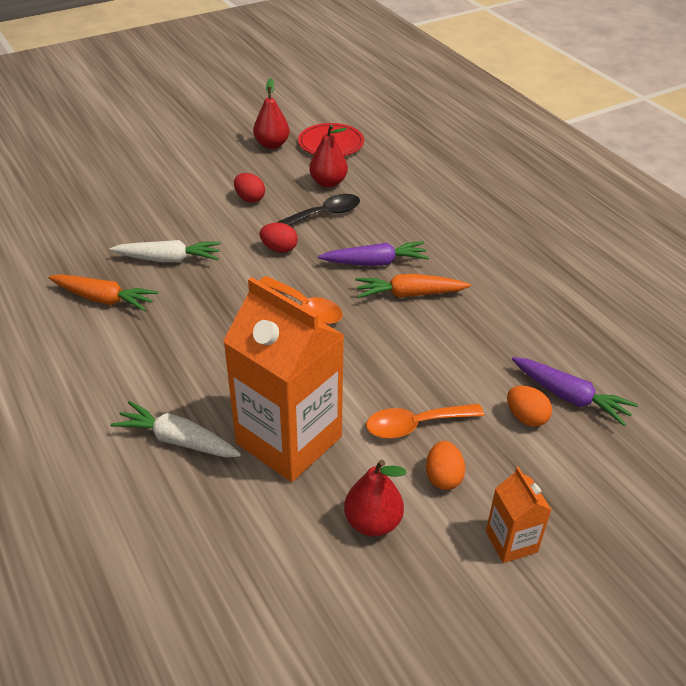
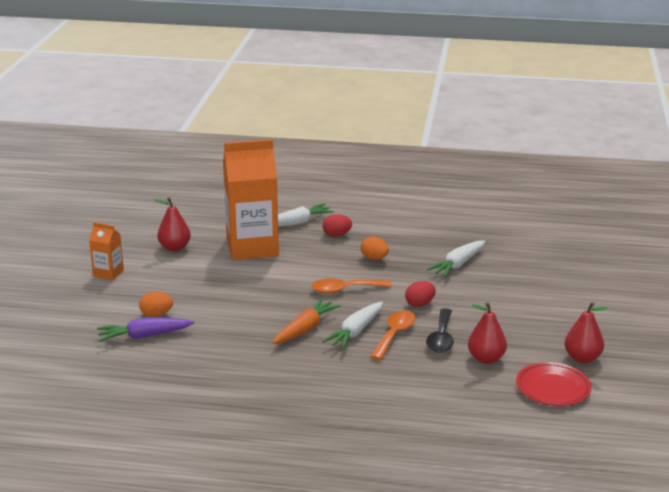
camera: 130 degrees right, 15 degrees down
(103, 299) = (441, 235): orange carrot -> none
(250, 198) = (501, 317): red egg -> red egg (336, 235)
(375, 263) = (355, 332): purple carrot -> white carrot
(415, 425) = (206, 282): orange spoon -> orange spoon (394, 334)
(443, 477) = (166, 274): orange egg -> orange egg (374, 258)

